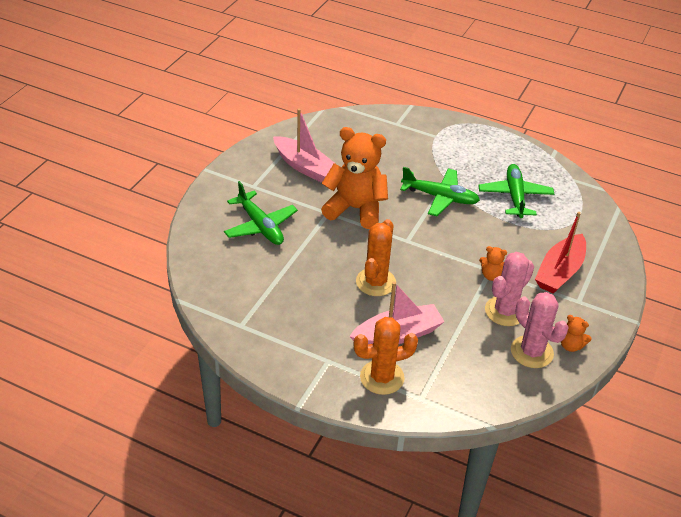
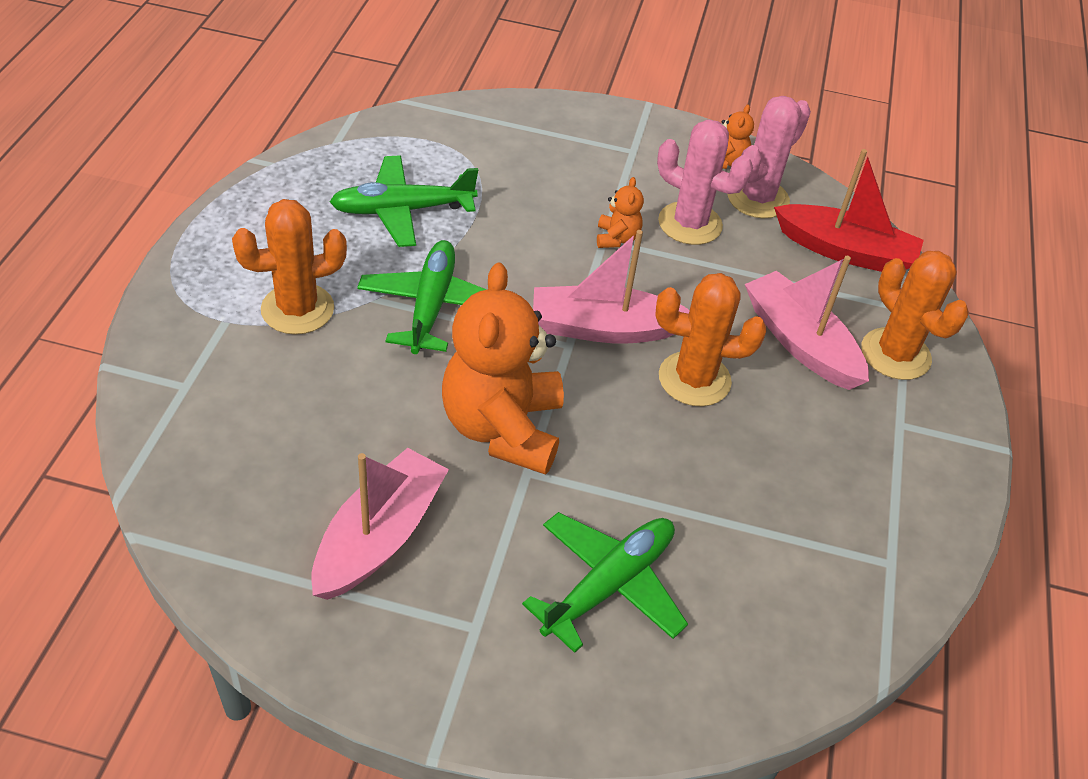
camera: 105 degrees left, 5 degrees up
(417, 255) = (604, 328): none -> pink boat
(441, 156) = (297, 309): none -> orange cactus
(559, 272) = (578, 166): red boat -> red boat (845, 251)

